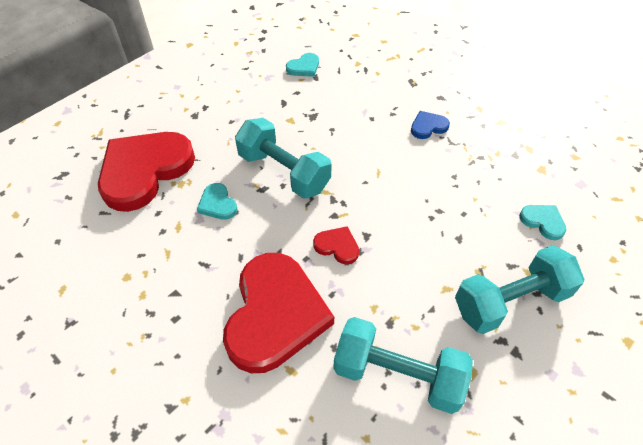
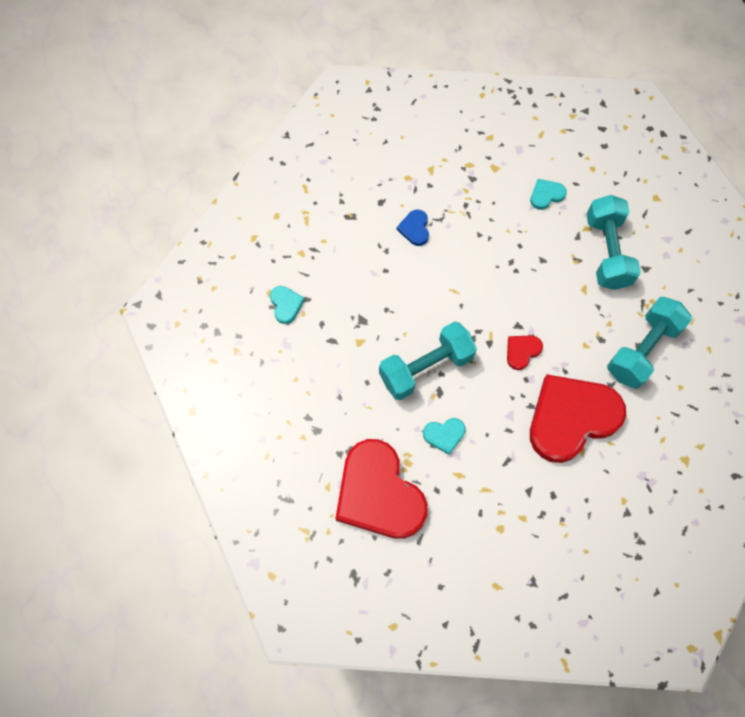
camera: 70 degrees left, 15 degrees up
(275, 314) = (571, 418): red heart -> red heart turned 60 degrees counterclockwise

